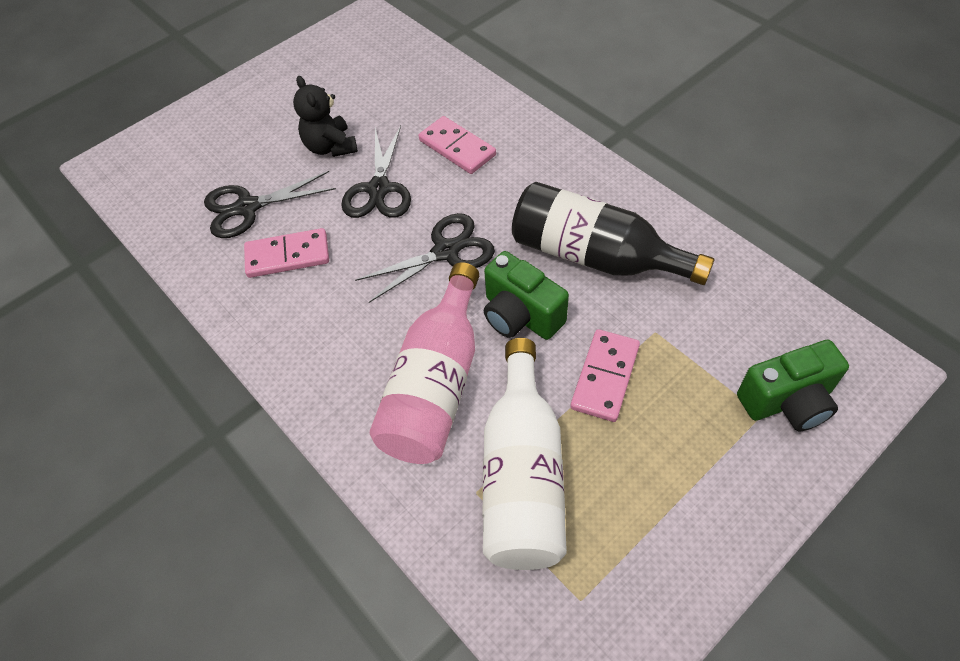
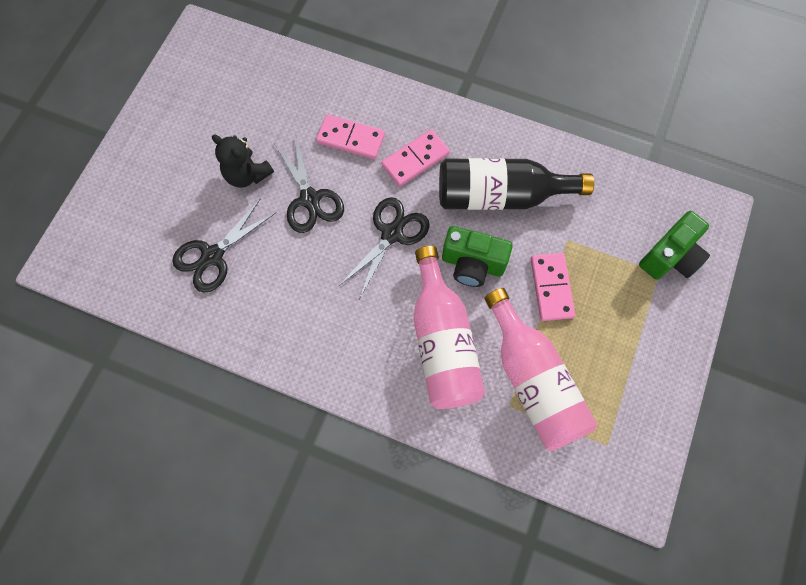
camera: 30 degrees left, 15 degrees up
(287, 256) = (272, 285): pink domino -> pink domino (415, 159)
(523, 475) = (533, 381): white bottle -> pink bottle

